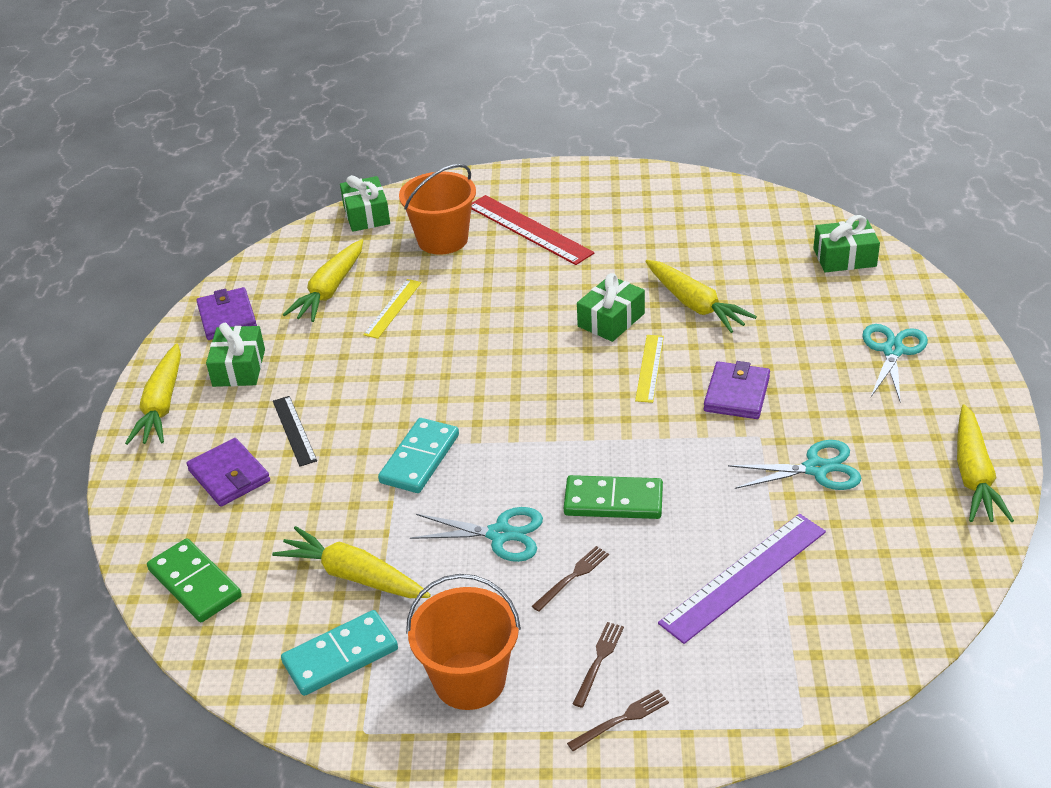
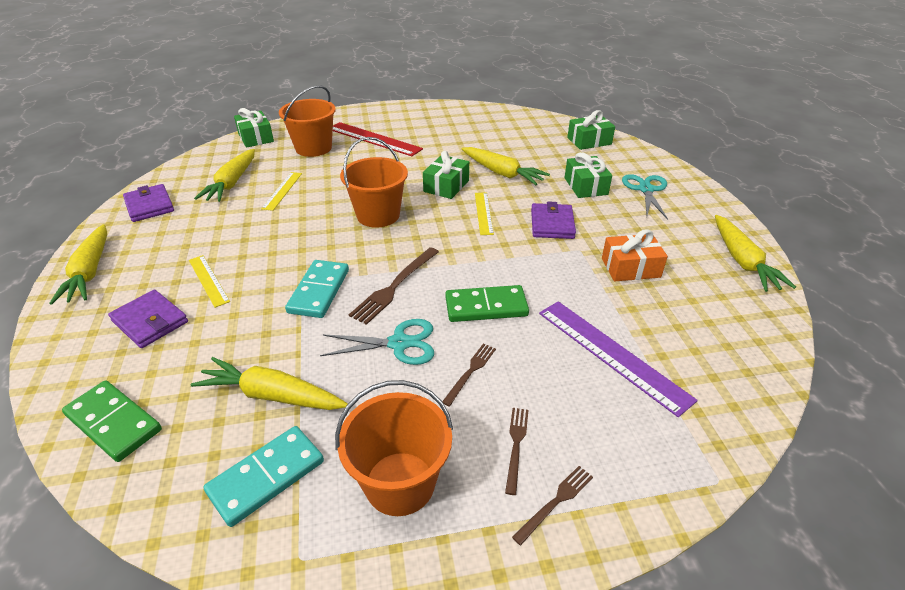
camera: 15 degrees left, 0 degrees up
(239, 368) = (159, 239): green gift -> green gift (585, 186)
(294, 430) = (208, 280): black ruler -> yellow ruler
(510, 358) = (378, 215): none -> orange bucket
(510, 462) = (394, 286): none -> brown fork
(744, 577) = (611, 354): purple ruler -> purple ruler turned 75 degrees counterclockwise
(816, 469) = (630, 268): turquoise scissors -> orange gift

